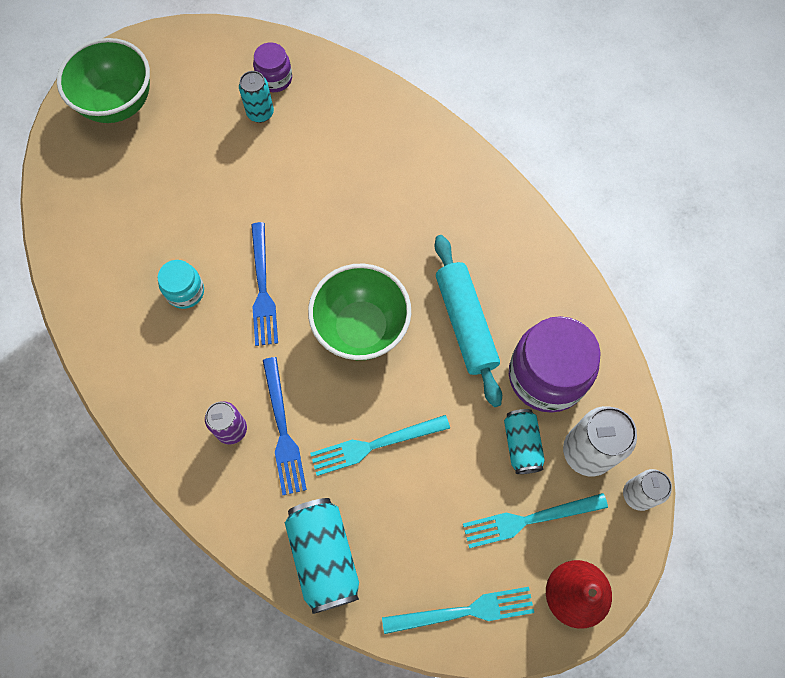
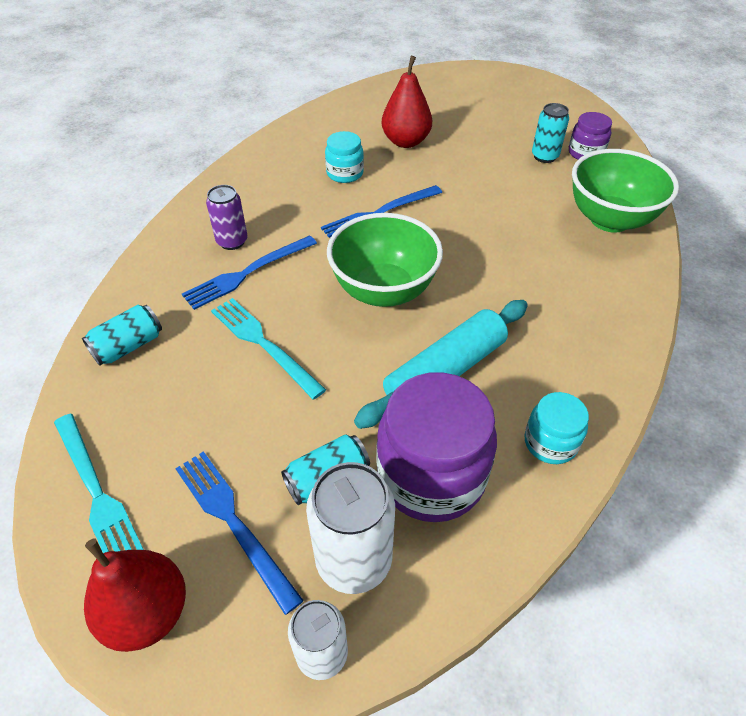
camera: 65 degrees right, 20 degrees down
(118, 104) = (479, 89): green bowl -> green bowl (609, 219)
(166, 215) = (406, 141): none -> red pear
(324, 556) = (128, 346): turquoise can -> turquoise can, size x0.62
(529, 519) = (234, 522): turquoise fork -> blue fork
(554, 288) = (550, 442): none -> turquoise jar

